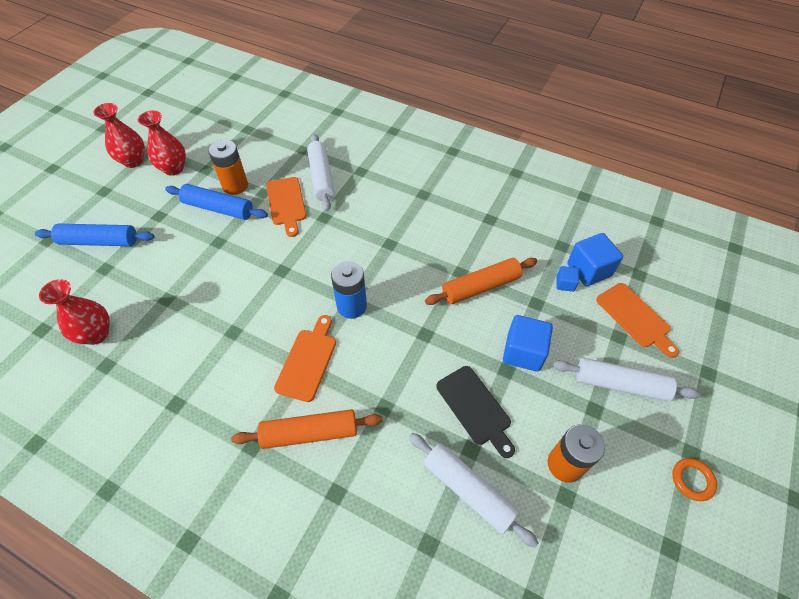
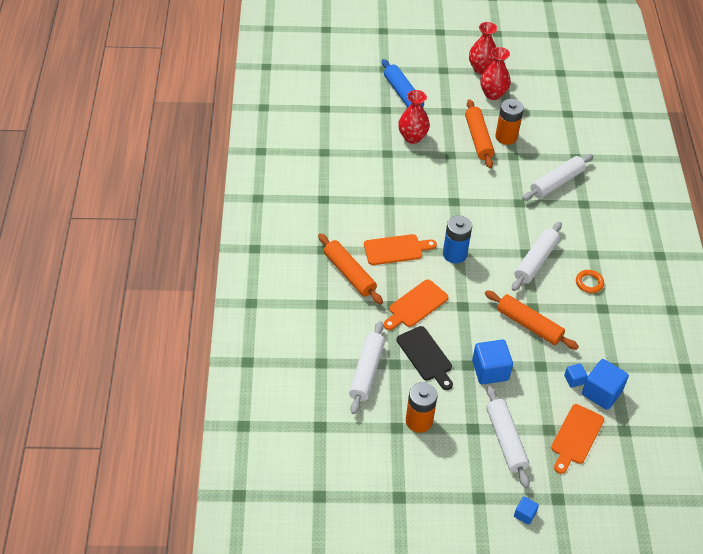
camera: 60 degrees right, 5 degrees down
(96, 334) = (340, 135): red vase -> red vase (412, 137)
(218, 208) = (478, 139): blue rolling pin -> orange rolling pin
(286, 203) = (514, 174): orange cutting board -> orange cutting board (416, 305)
(404, 241) = (535, 261): none -> white rolling pin
(475, 408) = (426, 356): black cutting board -> black cutting board turned 60 degrees counterclockwise
(692, 480) = (457, 502): orange ring -> orange ring (589, 283)
(723, 415) = (524, 514): none -> blue cube

